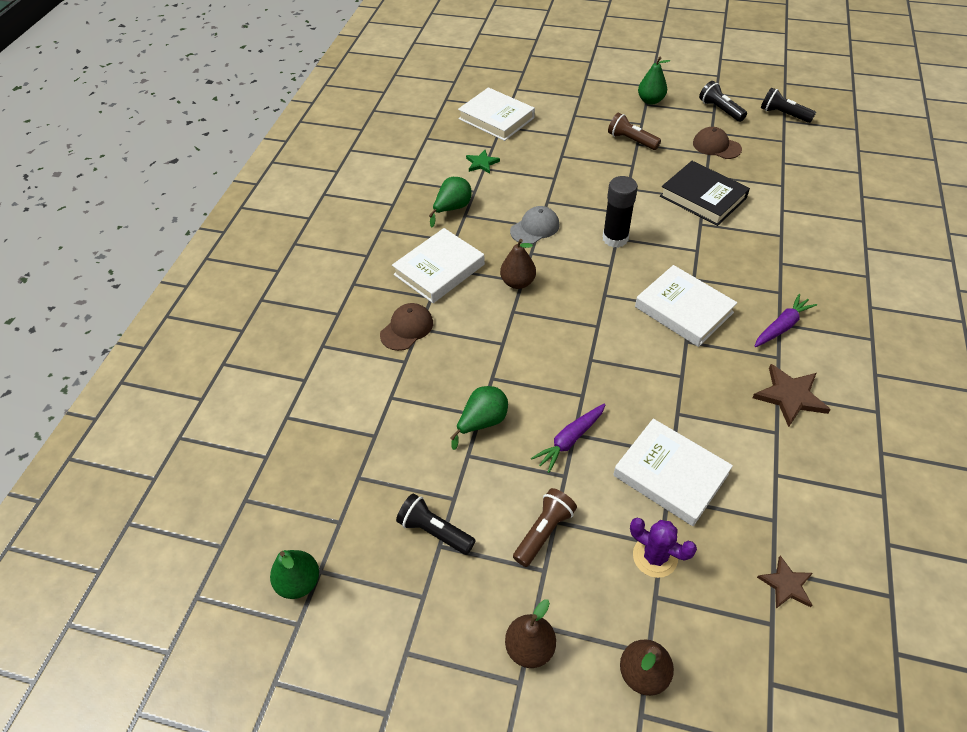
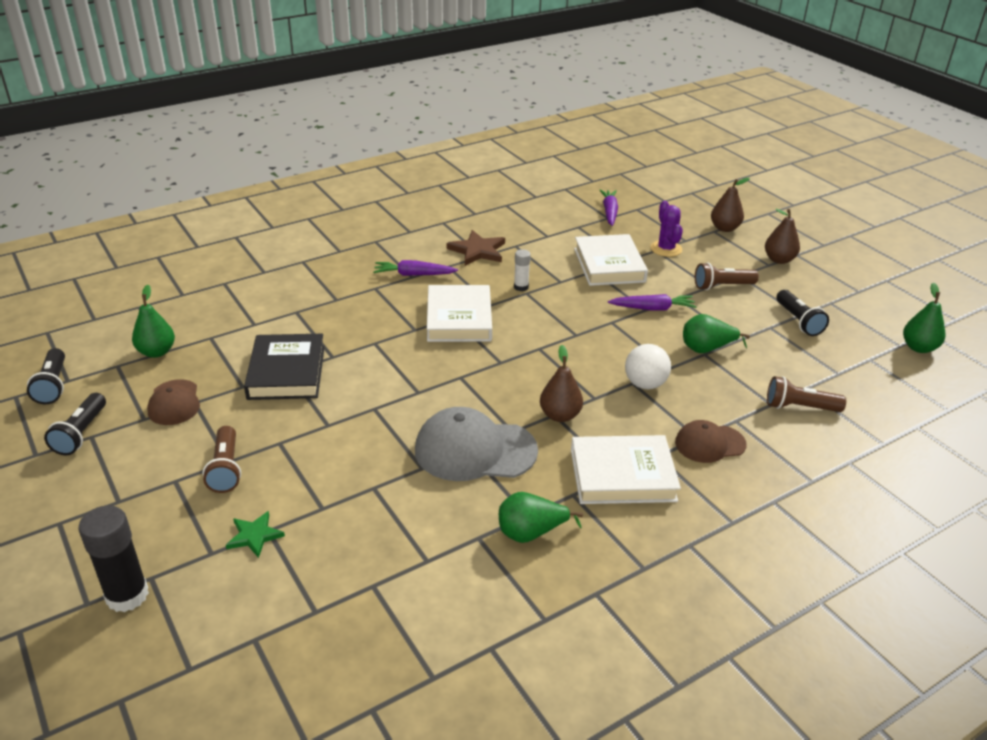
camera: 140 degrees left, 15 degrees down
(367, 409) = (799, 407): none -> brown flashlight
(482, 163) = (420, 570): green star -> green star (254, 536)
(493, 348) = (645, 384): none -> white ball
(496, 118) = (300, 631): white book -> none
(535, 228) = (475, 450): grey cap -> grey cap, size x1.70
(615, 238) = (420, 392): black glue stick -> black glue stick (127, 595)
(650, 101) = (105, 501): green pear -> green pear (157, 352)
(694, 379) = (521, 287): none -> white glue stick
(786, 585) = (609, 212): brown star -> purple carrot

